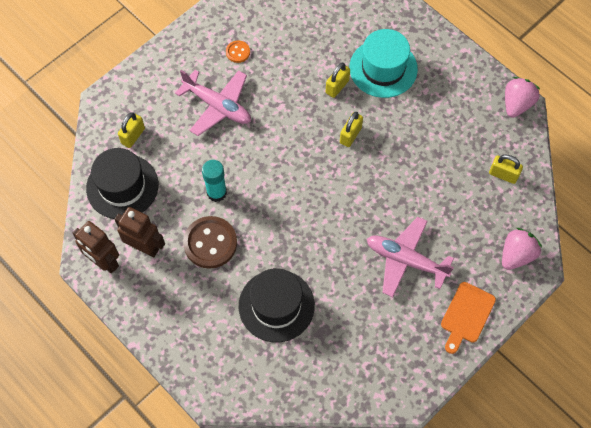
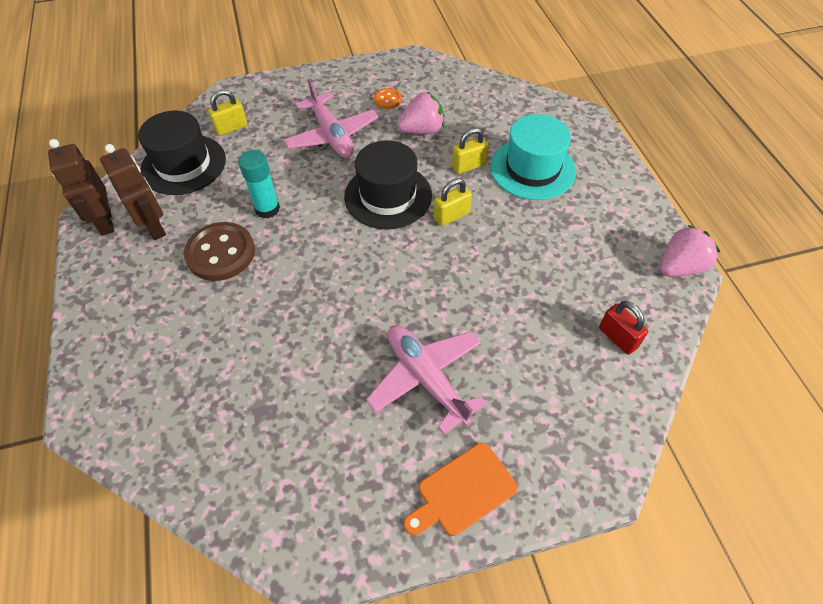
camera: 30 degrees right, 10 degrees down
(276, 305) = (236, 352): black hat -> black hat (388, 196)
(503, 175) = (618, 337): yellow padlock -> red padlock
(516, 255) = (582, 446): pink strawberry -> pink strawberry (422, 130)

